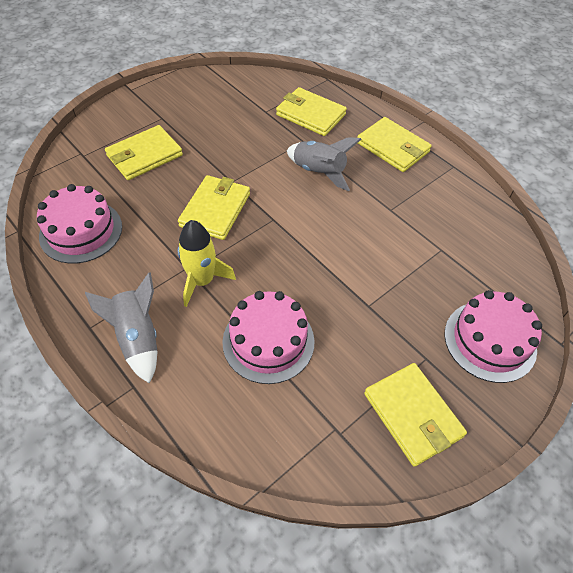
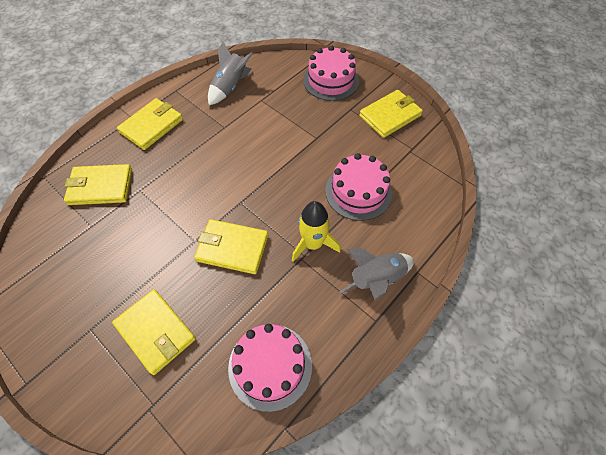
camera: 95 degrees left, 5 degrees up
(310, 115) = (100, 187): yellow wallet -> yellow wallet turned 60 degrees clockwise
(319, 172) = (182, 175): grey rocket -> grey rocket (230, 87)

